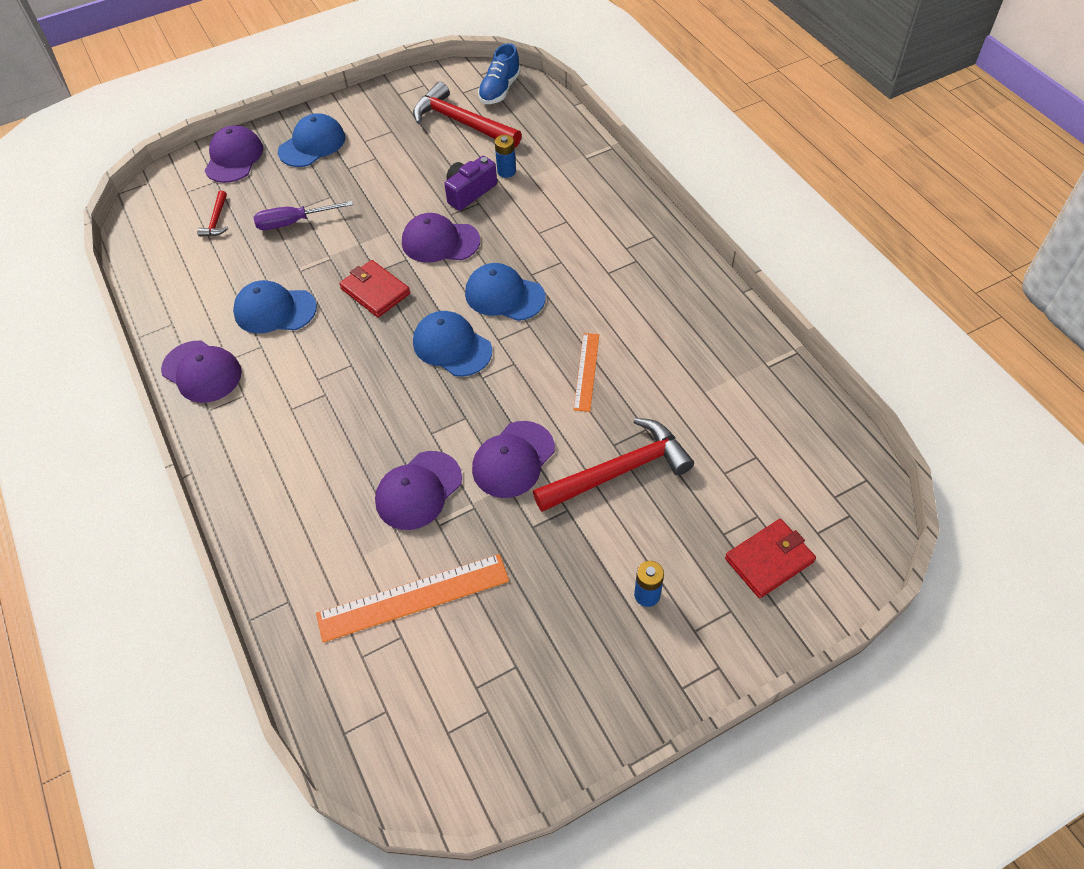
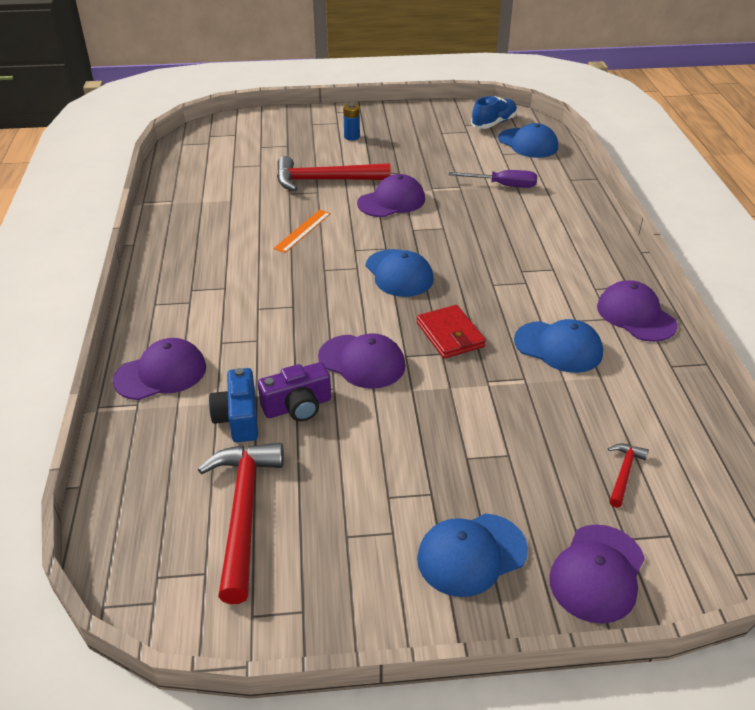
camera: 160 degrees left, 15 degrees down
(294, 222) = (522, 437): purple screwdriver -> purple screwdriver (503, 185)
(413, 597) = (489, 164): orange ruler -> none
(418, 490) = (466, 203): purple cap -> purple cap (161, 373)
(462, 123) = (243, 513): red hammer -> red hammer turned 150 degrees counterclockwise
(500, 90) = (151, 554): blue shoe -> blue shoe (494, 123)
(504, 295) = (329, 296): blue cap -> blue cap (528, 143)
(506, 171) = (238, 418): blue battery -> blue camera
(769, 560) = (273, 132): red wallet -> none

